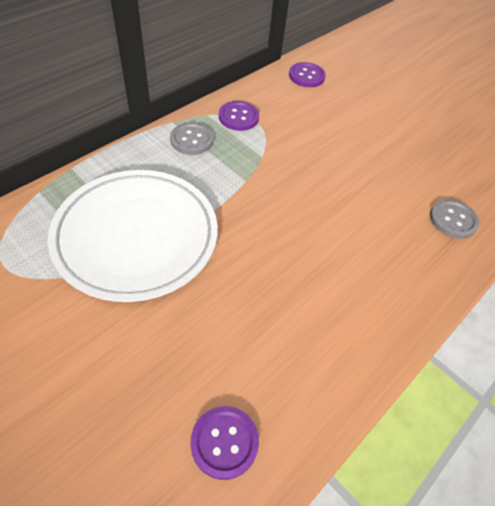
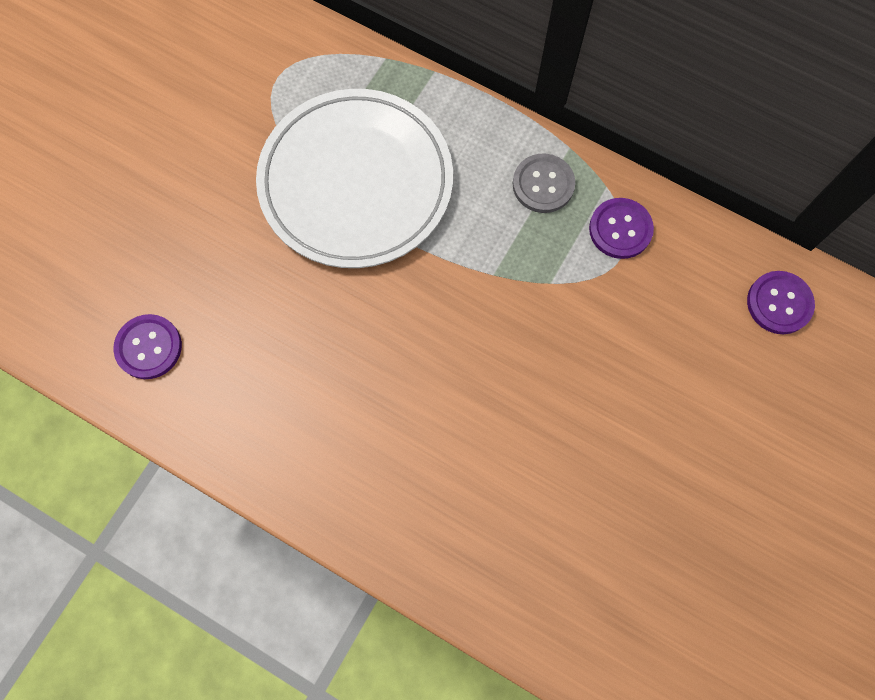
camera: 80 degrees right, 20 degrees up
(453, 220) = (527, 572): grey button -> none

